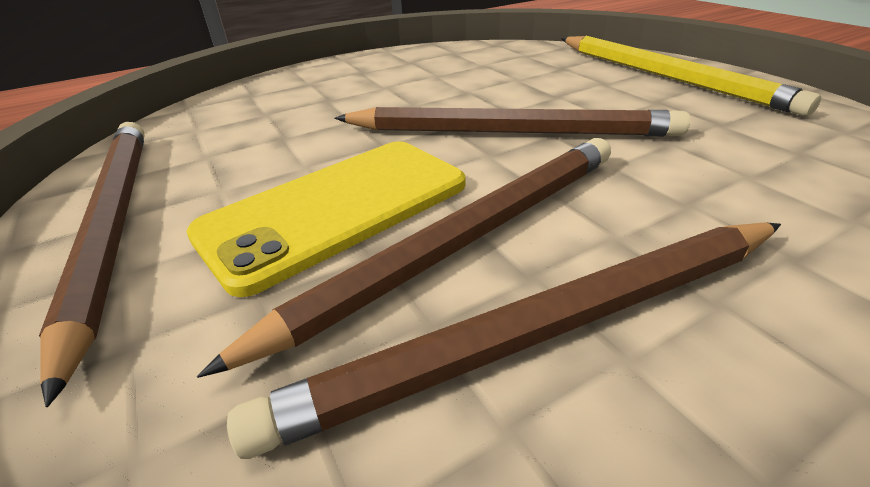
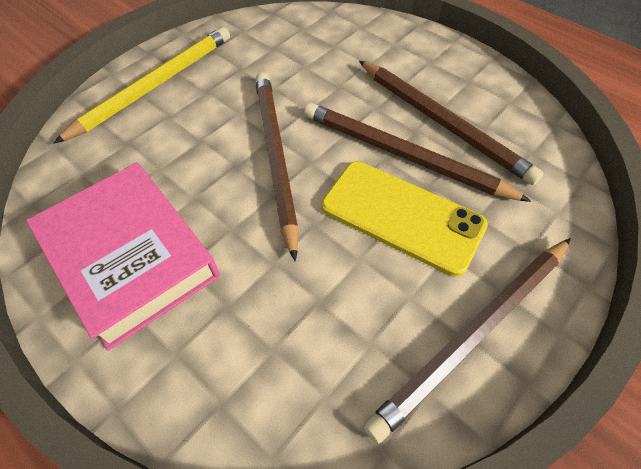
camera: 110 degrees left, 20 degrees up
(414, 70) = (130, 257): none -> pink book

